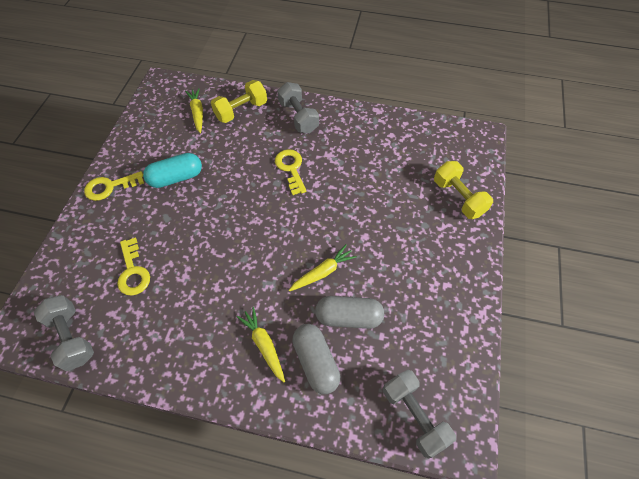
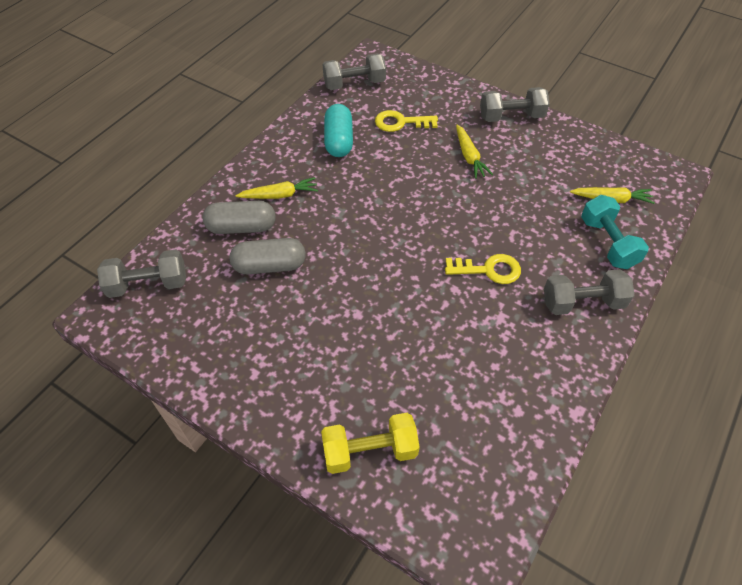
camera: 110 degrees right, 5 degrees down
(110, 187) = (511, 117): yellow key -> grey dumbbell
(176, 178) = (507, 166): turquoise capsule -> turquoise capsule (339, 141)
(241, 111) = (607, 243): yellow dumbbell -> turquoise dumbbell
(322, 272) = (331, 259): yellow carrot -> yellow carrot (469, 156)
(348, 317) = (269, 266): grey capsule -> grey capsule turned 60 degrees clockwise

